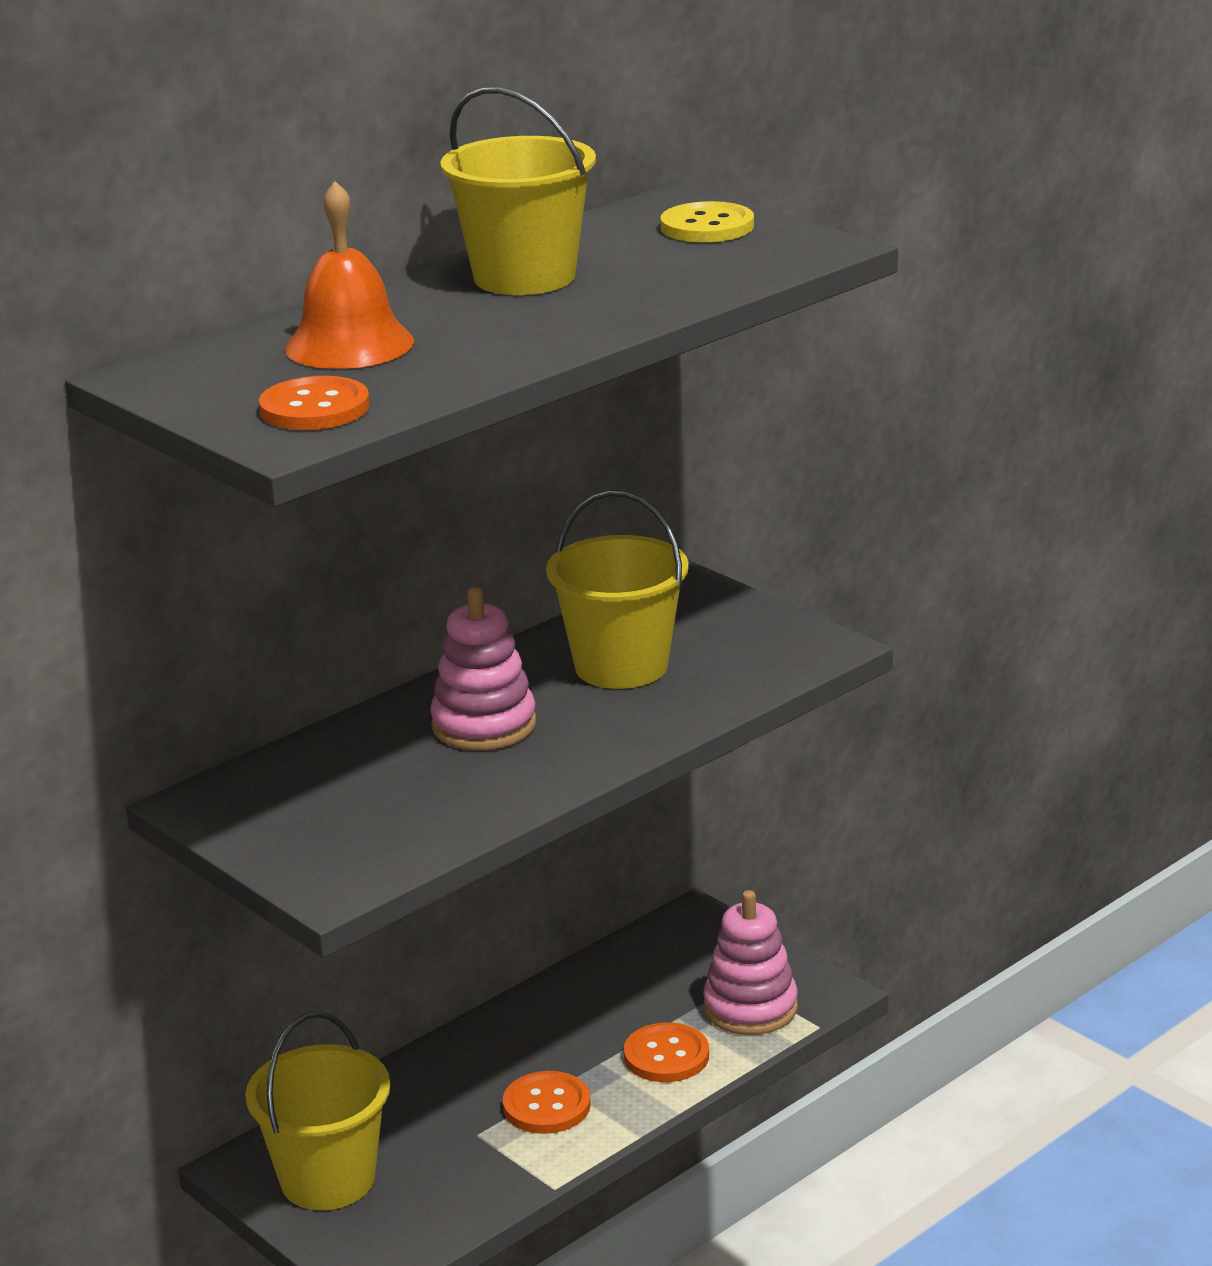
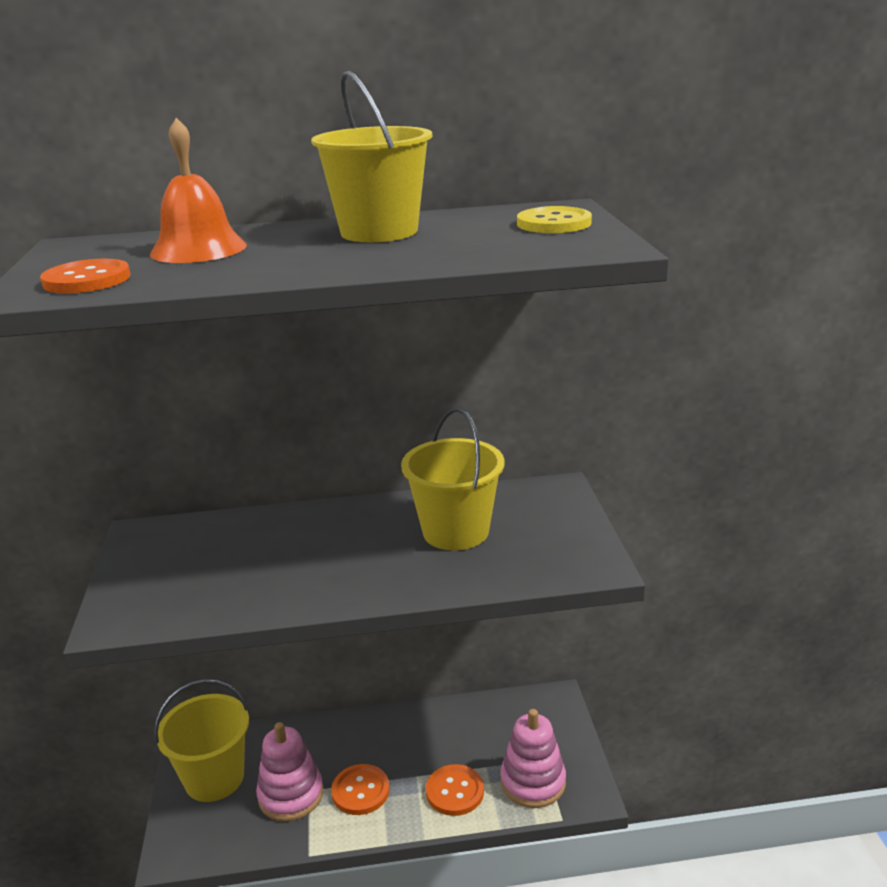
camera: 35 degrees right, 0 degrees up
(484, 725) = (332, 542): pink stacking toy -> pink stacking toy (291, 795)

